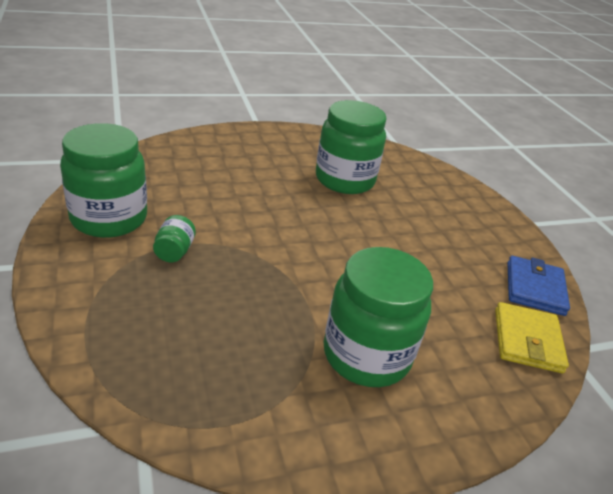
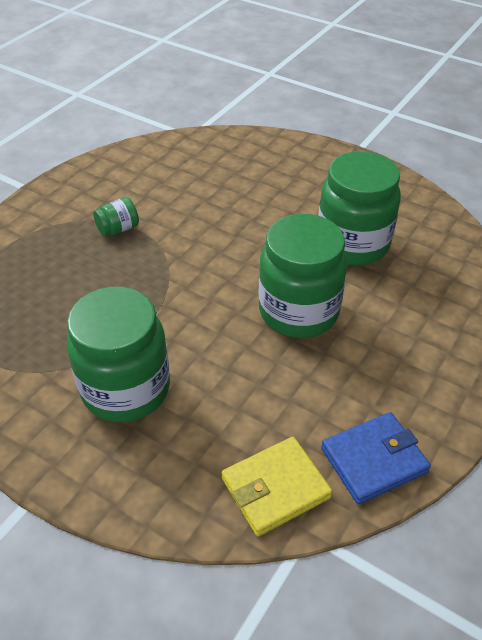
camera: 55 degrees right, 10 degrees up
(109, 218) = (113, 181): green jar -> green jar (298, 311)

